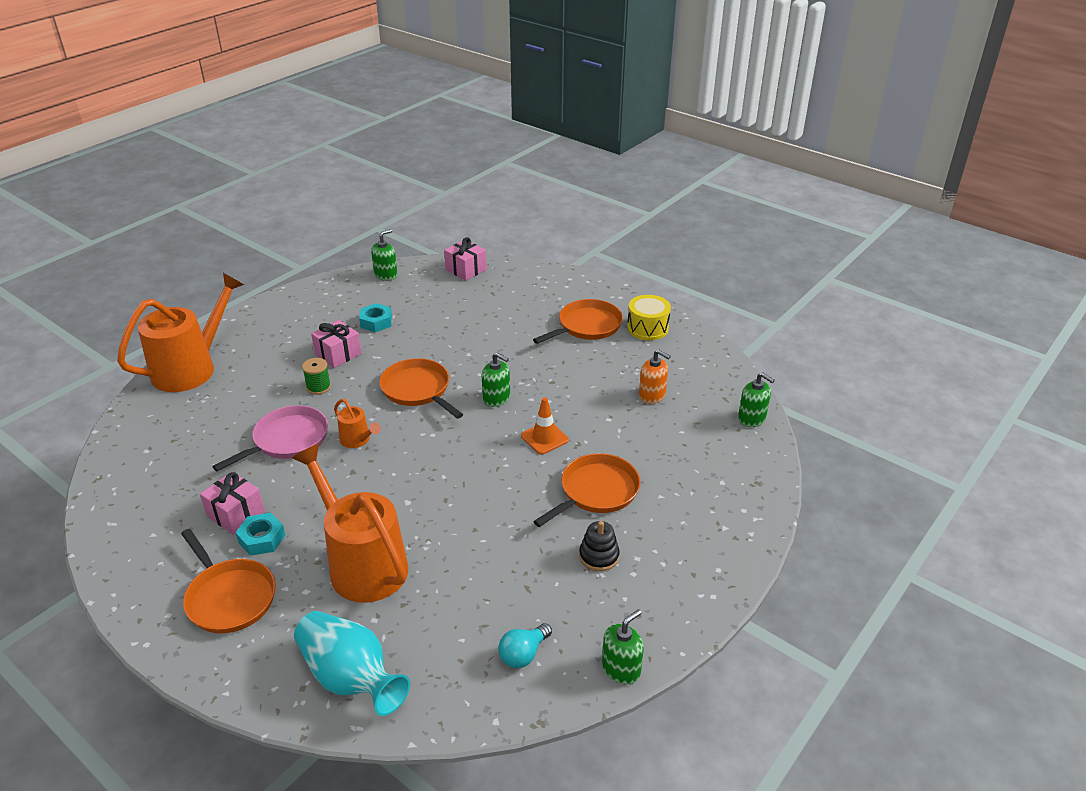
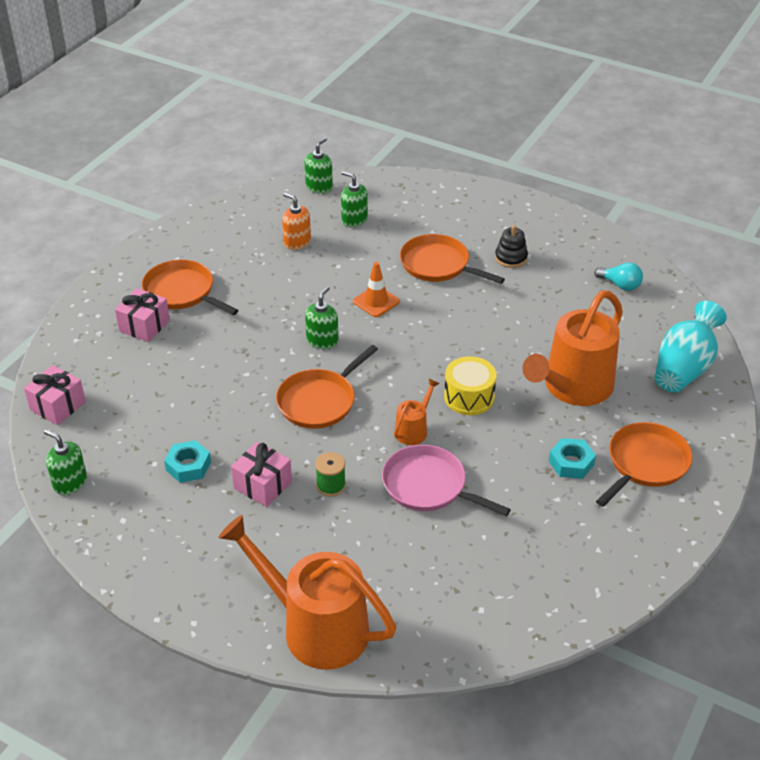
camera: 100 degrees left, 5 degrees up
(236, 514) = (547, 493): pink gift -> pink gift (144, 326)
(621, 669) = (610, 240): green soap dispenser -> green soap dispenser (354, 220)
(647, 328) = (182, 251): yellow drum -> yellow drum (469, 397)
(652, 395) = (297, 242): orange soap dispenser -> orange soap dispenser turned 75 degrees counterclockwise

